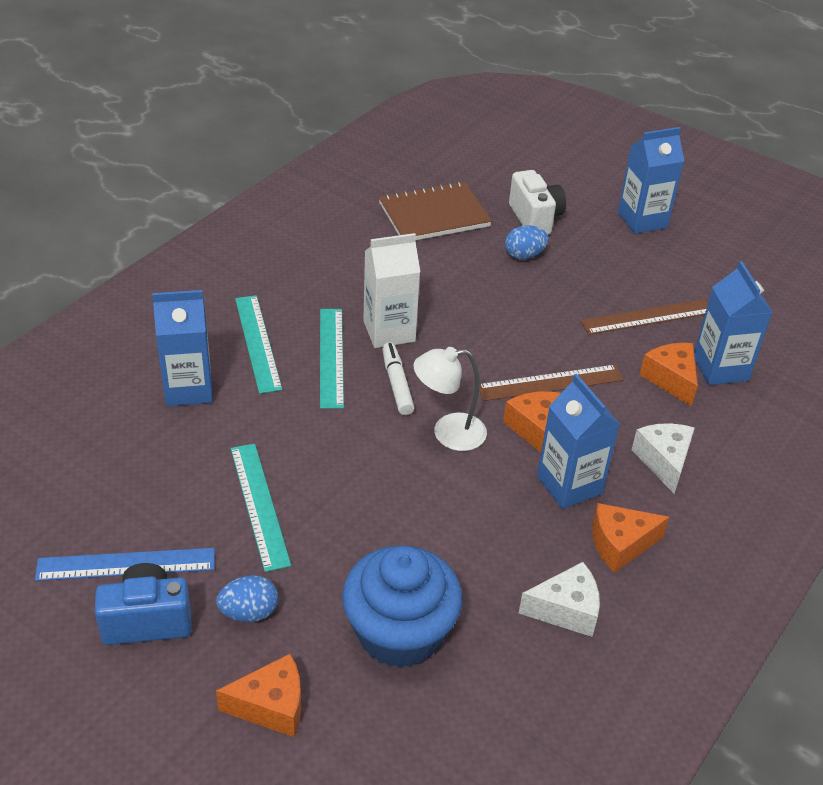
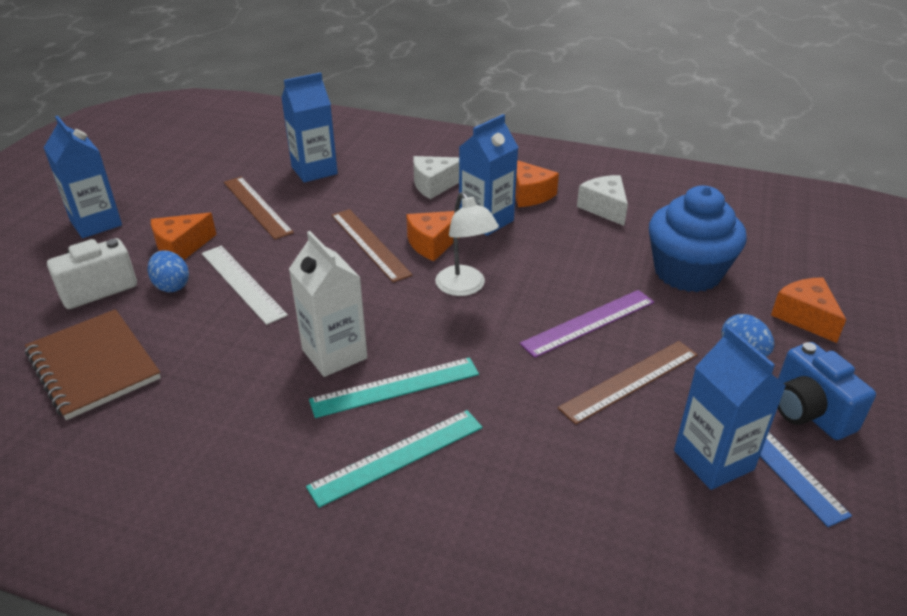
camera: 105 degrees left, 5 degrees down
(188, 389) = (507, 494): blue carton -> blue carton (713, 460)
(259, 505) = (630, 381): turquoise ruler -> brown ruler
(352, 507) = (589, 322): none -> purple ruler
(397, 384) = (416, 331): white marker -> none
(512, 293) = (242, 283): none -> white ruler
(671, 379) = (337, 189): orange cheese -> orange cheese (181, 247)

